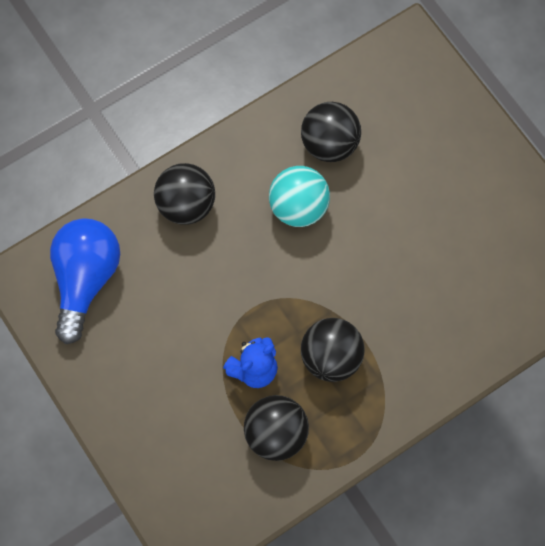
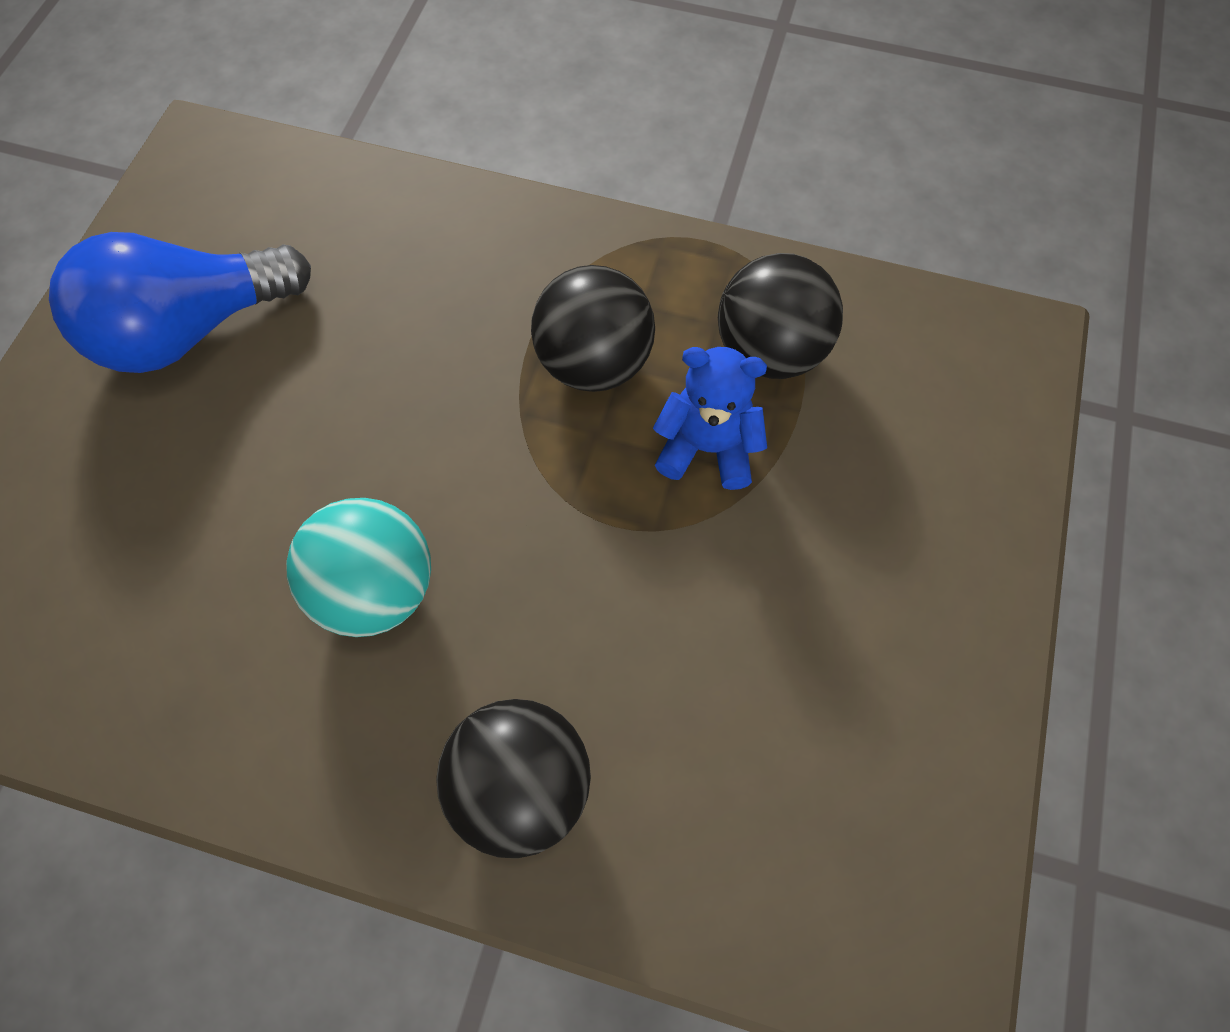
camera: 130 degrees left, 5 degrees down
(85, 279) = (816, 846): blue light bulb -> blue light bulb (191, 330)
(329, 144) = (210, 630): black ball -> none

